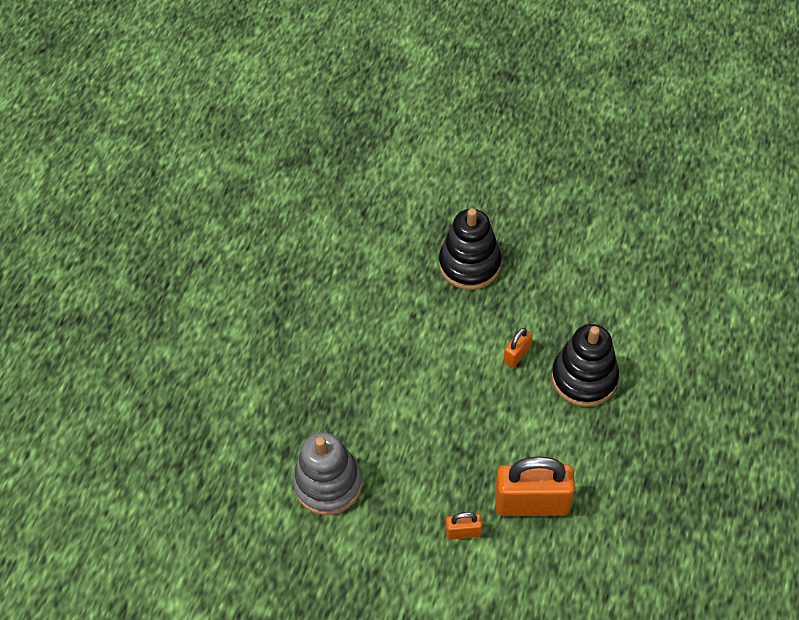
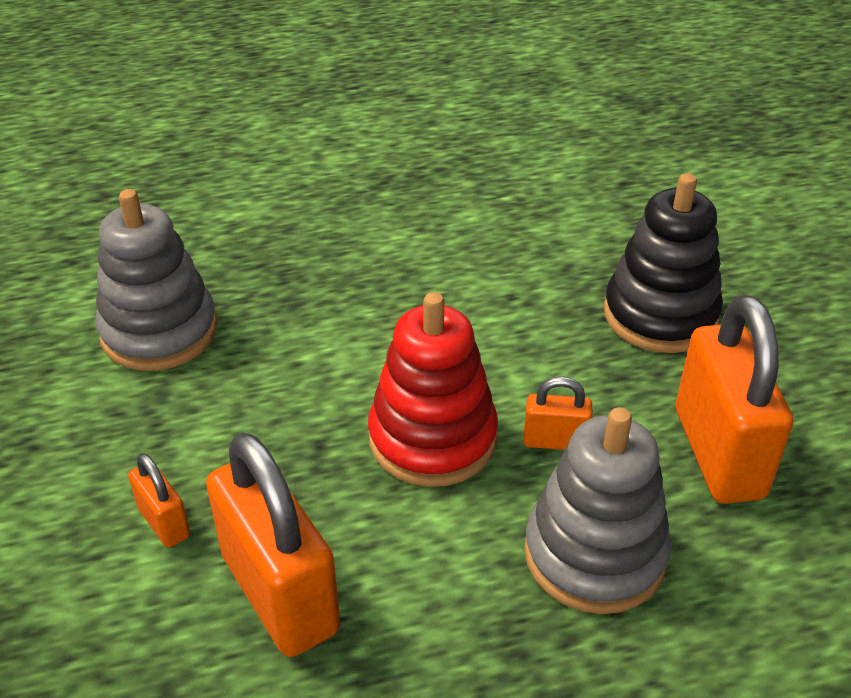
camera: 55 degrees right, 15 degrees down
(483, 401) = (432, 438): none -> red stacking toy
(563, 300) = (718, 453): none -> orange padlock
(584, 378) = (594, 554): black stacking toy -> grey stacking toy

